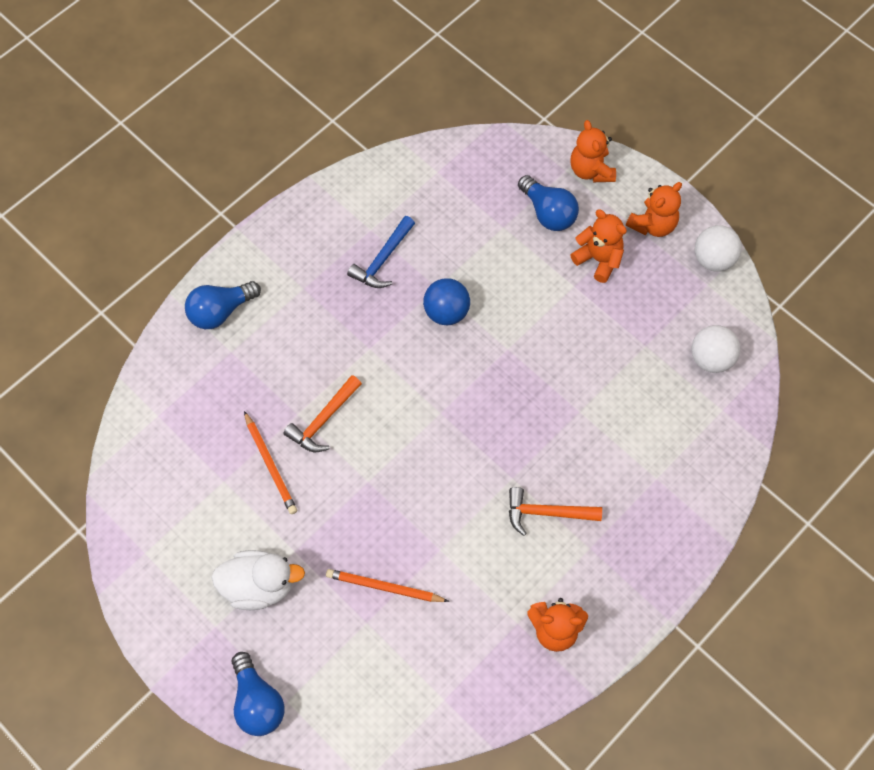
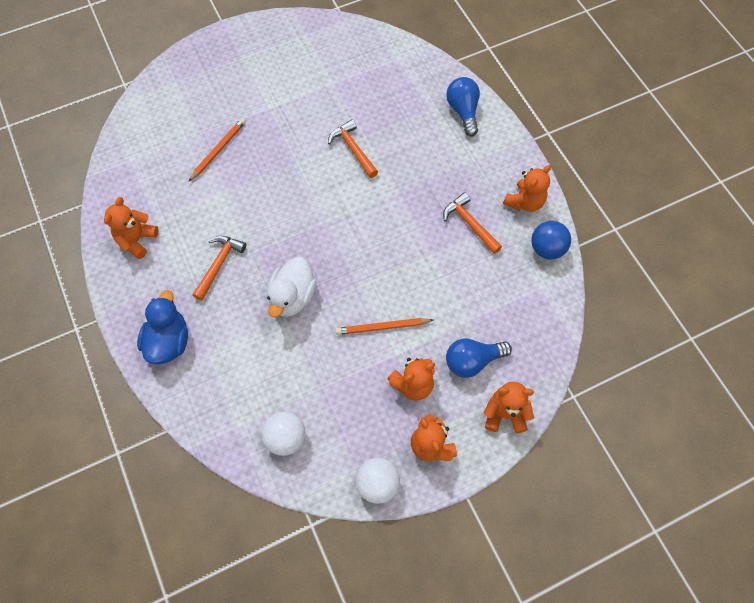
camera: 110 degrees right, 0 degrees up
(257, 702) = (184, 66): blue light bulb -> none
(259, 586) = (255, 84): white duck -> white duck (292, 297)
(270, 464) = (334, 111): orange pencil -> orange pencil (382, 327)
(332, 212) = (524, 202): none -> orange teddy bear
(383, 260) = (469, 224): blue hammer -> orange hammer
(446, 312) = (407, 253): blue ball -> blue ball (546, 249)
(665, 526) = (169, 341): none -> blue duck

